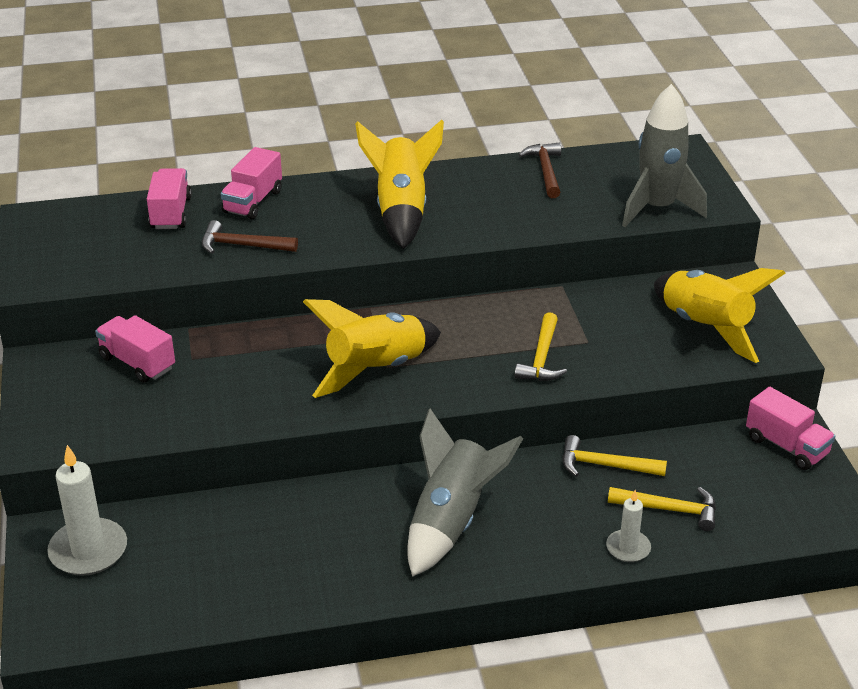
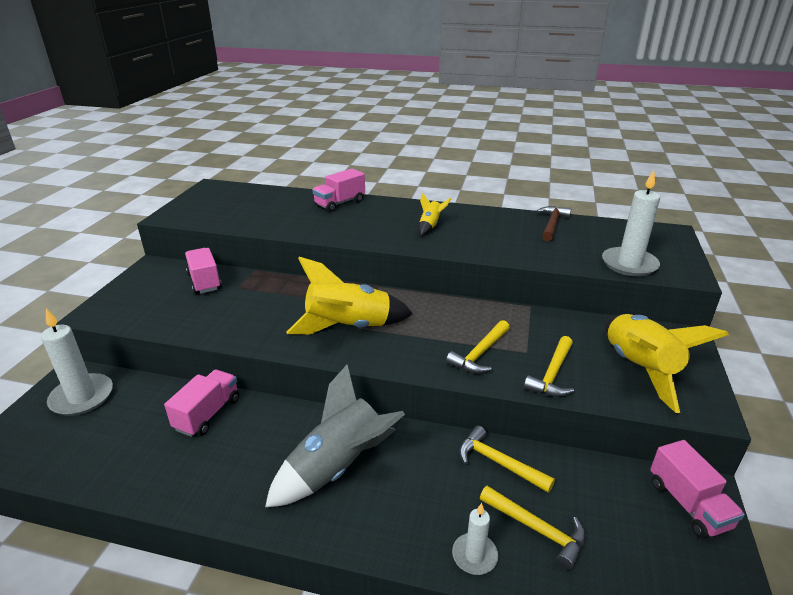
camera: 25 degrees right, 5 degrees down
(171, 213) = (286, 199): pink truck -> pink truck (207, 414)
(243, 245) = (309, 224): brown hammer -> none
(401, 210) = (430, 226): yellow rocket -> yellow rocket, size x0.48
(626, 358) = (552, 374): none -> yellow hammer
(657, 208) = (629, 264): grey rocket -> white candle

